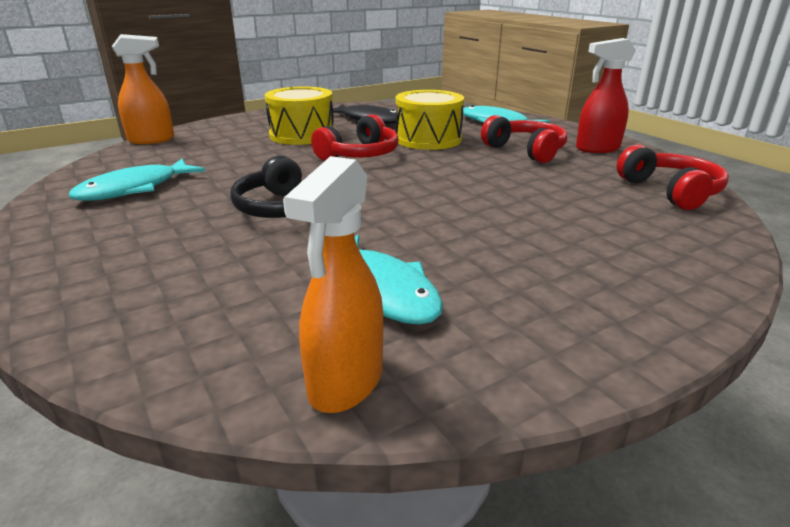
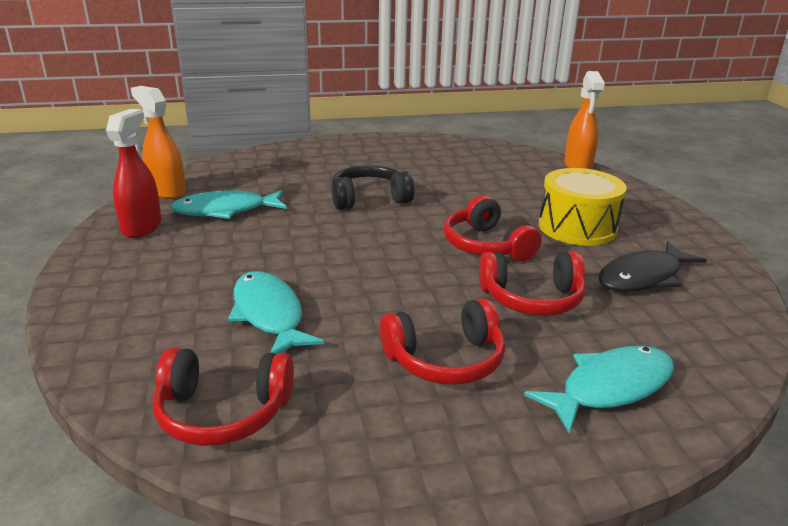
camera: 110 degrees right, 0 degrees up
(135, 189) = (448, 160): turquoise fish -> turquoise fish (269, 314)
(428, 139) = (532, 299): yellow drum -> red headphones
(597, 148) = (419, 438): red spray bottle -> red spray bottle (142, 227)

